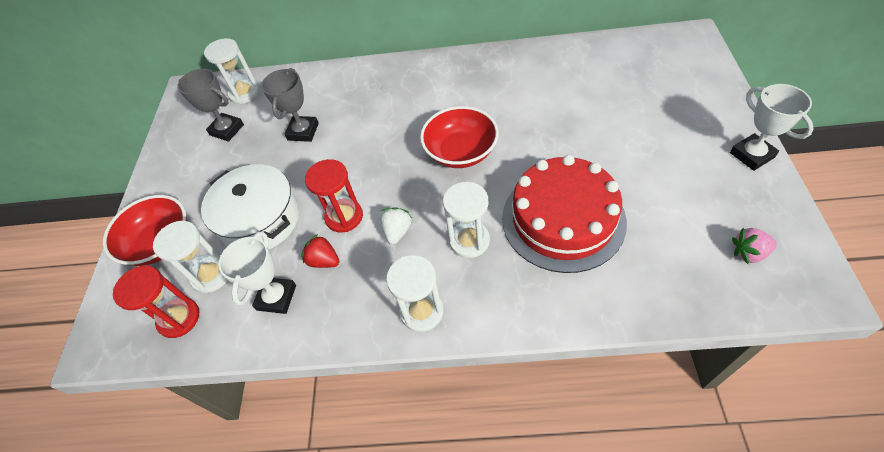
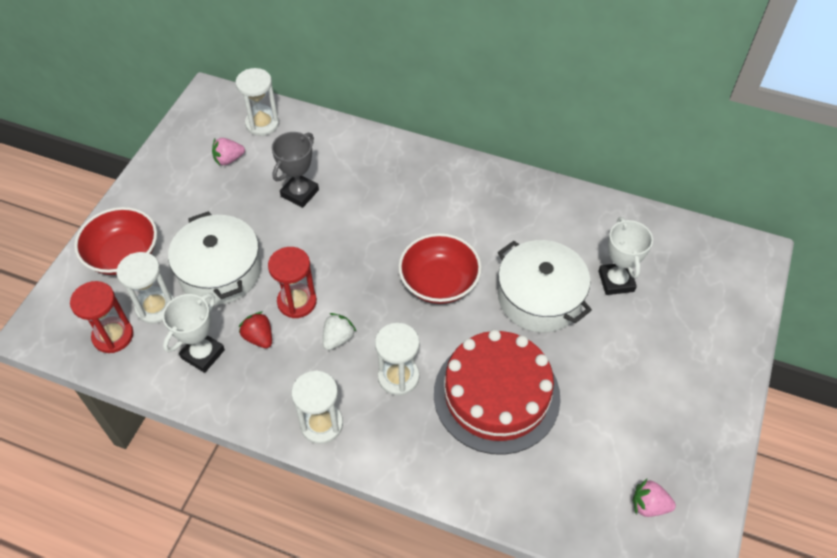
camera: 15 degrees right, 0 degrees up
(227, 130) = (228, 159): grey trophy -> pink strawberry
(550, 130) = (539, 298): none -> white pot
(751, 155) = (722, 412): white trophy -> white trophy (616, 281)

